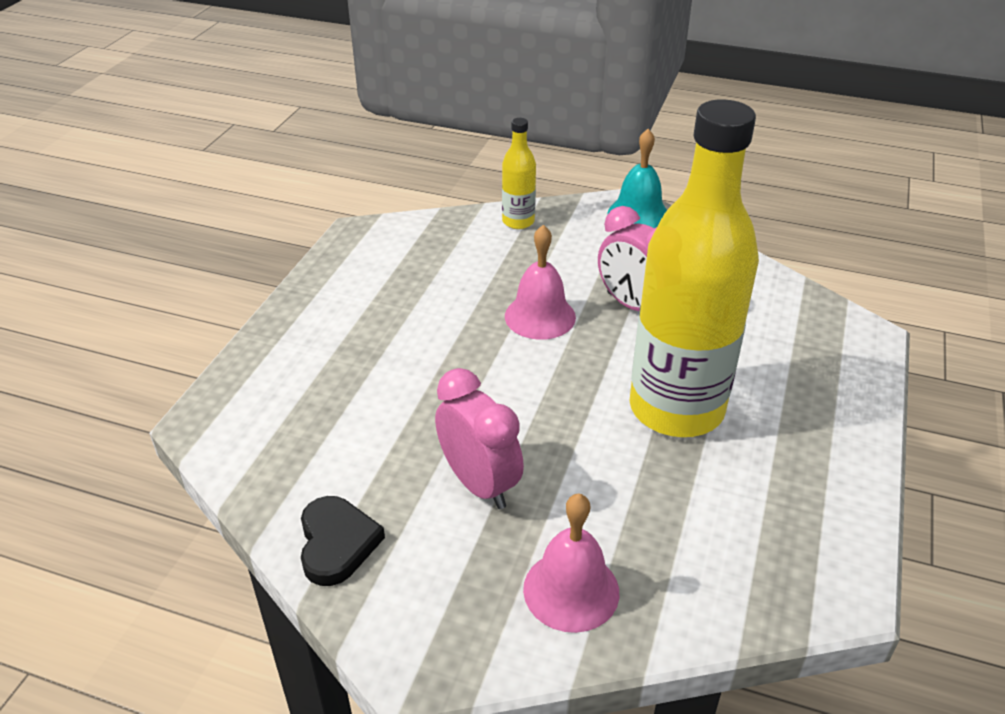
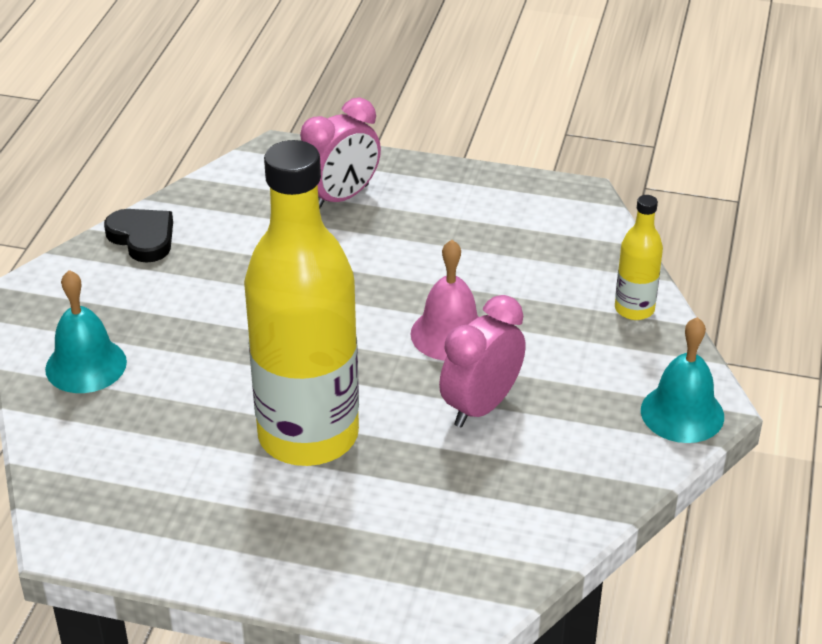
camera: 85 degrees right, 0 degrees up
(337, 543) = (142, 238): black heart -> black heart turned 120 degrees counterclockwise
(479, 484) = (205, 307): pink clock -> pink clock (341, 197)
(571, 590) = (86, 365): pink bell -> turquoise bell

